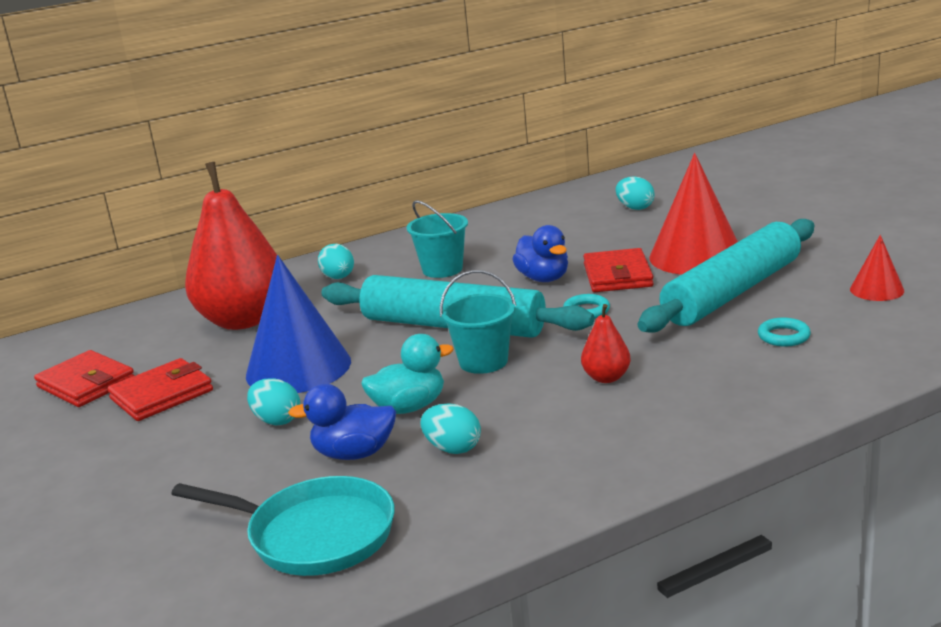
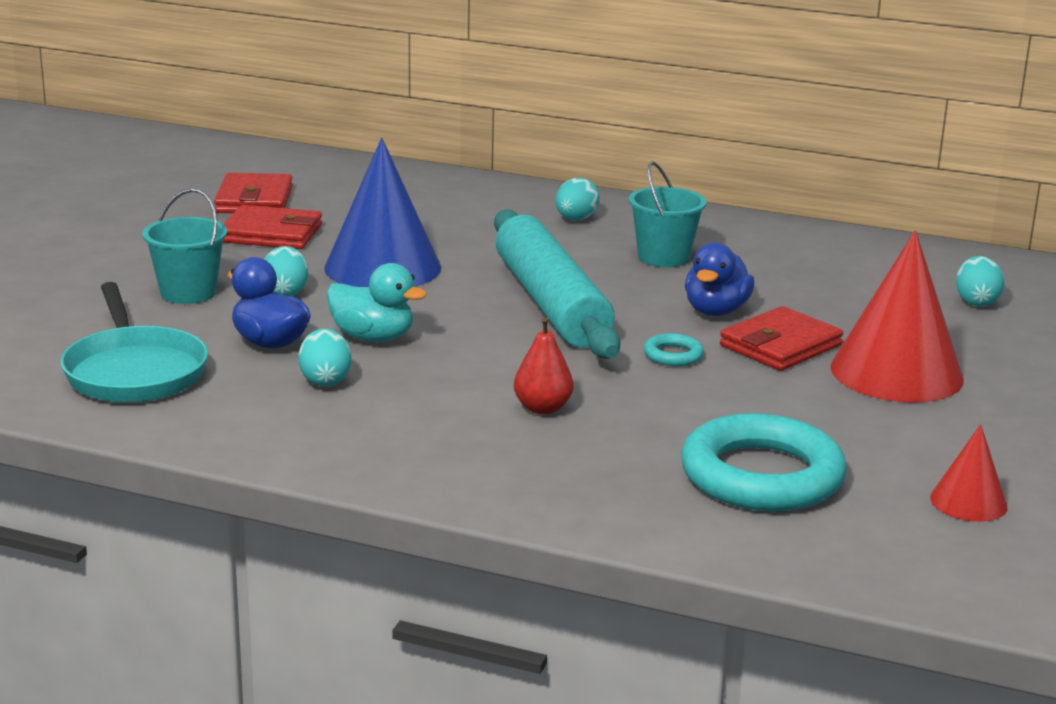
camera: 45 degrees right, 0 degrees up
(244, 320) = (437, 213): red pear -> none
(483, 362) = (498, 341): turquoise bucket -> turquoise bucket (188, 293)
(733, 292) = (832, 418): turquoise rolling pin -> none
(783, 336) = (762, 476): turquoise ring -> turquoise ring, size x2.38

